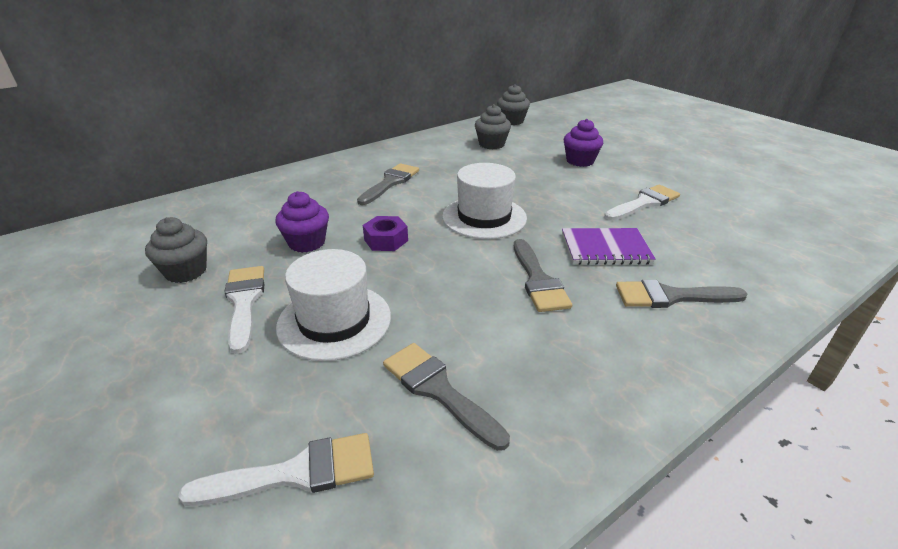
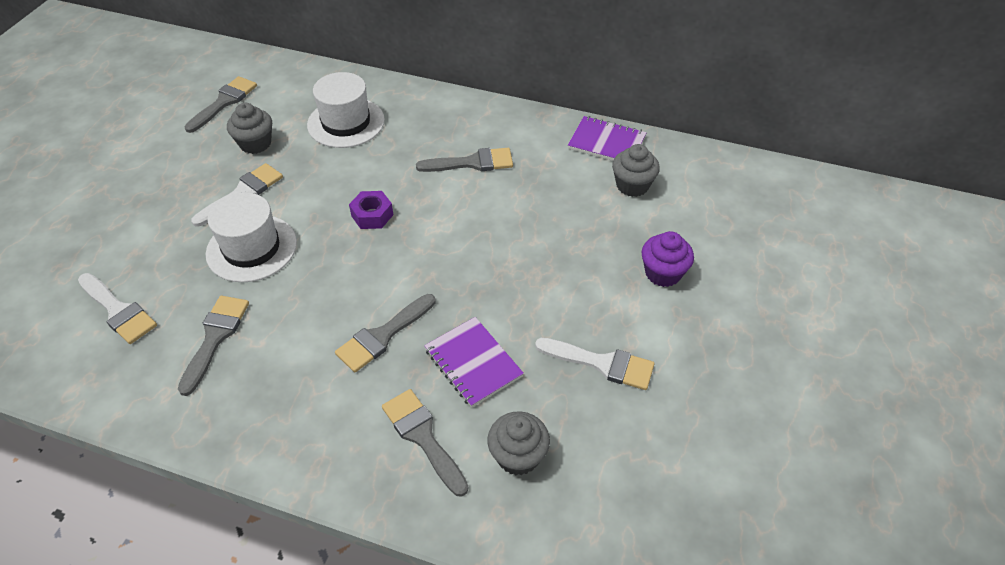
camera: 55 degrees right, 15 degrees up
(84, 271) = (224, 102): none -> grey brush
(307, 243) = (334, 175): purple cupcake -> none
(441, 138) = (606, 143): none -> purple notebook
(484, 217) = (461, 255): white hat -> white hat (346, 122)
(512, 121) = (721, 170): grey cupcake -> grey cupcake (518, 456)

